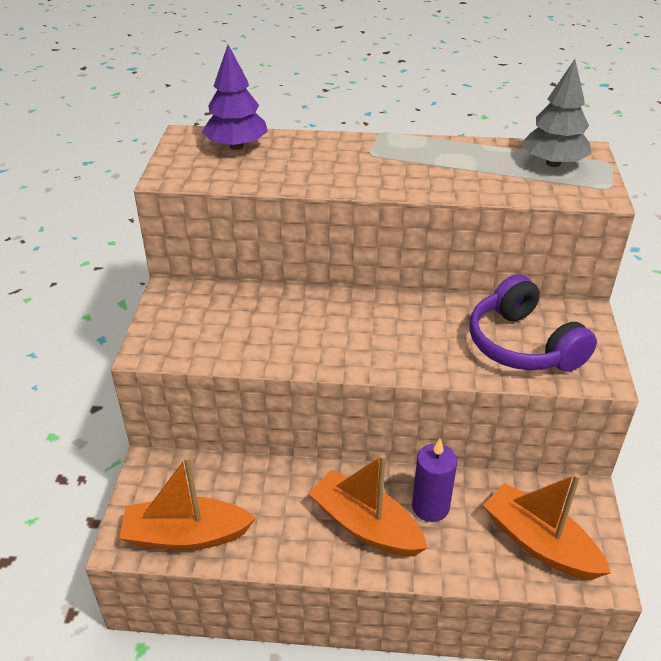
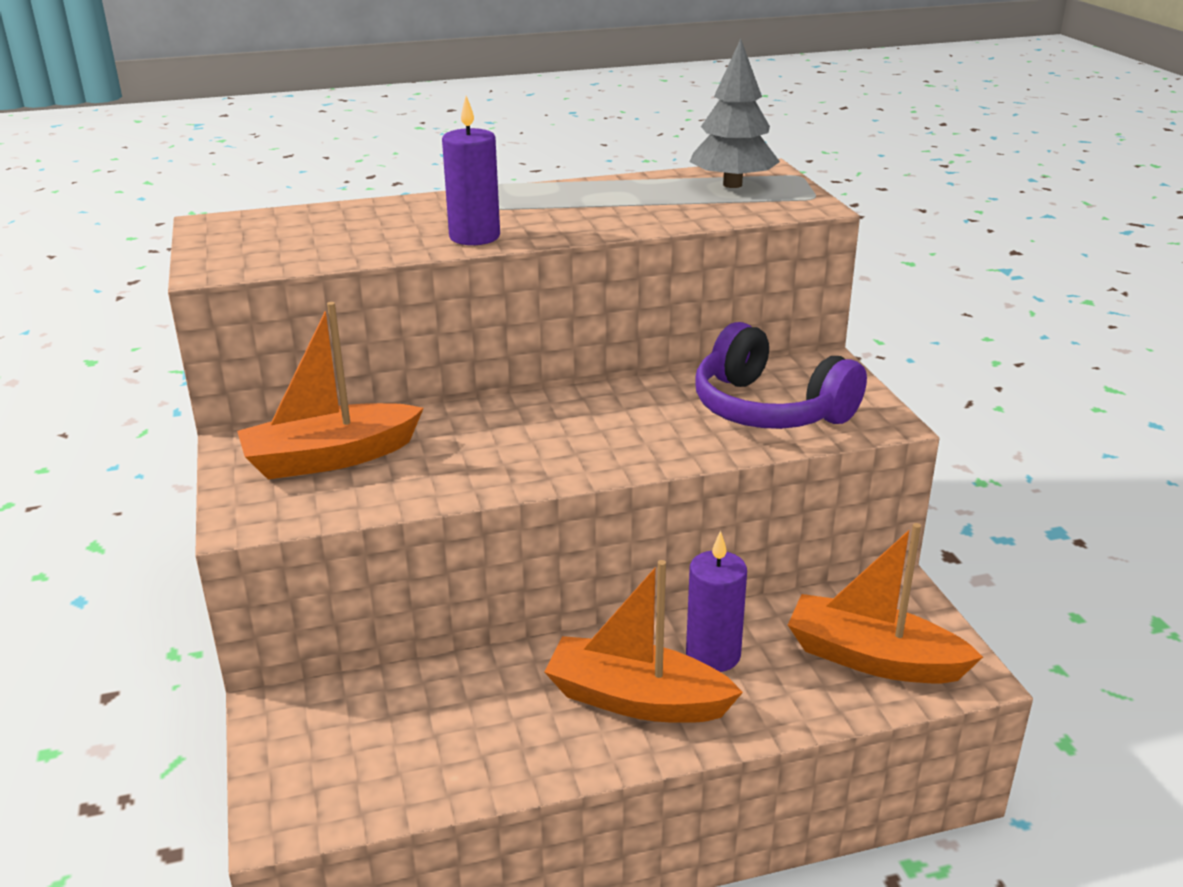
camera: 20 degrees left, 10 degrees down
(186, 535) = (376, 783): orange boat -> orange boat (330, 458)
(236, 146) = (296, 224): purple tree -> none
(343, 180) = (474, 237): none -> purple candle

